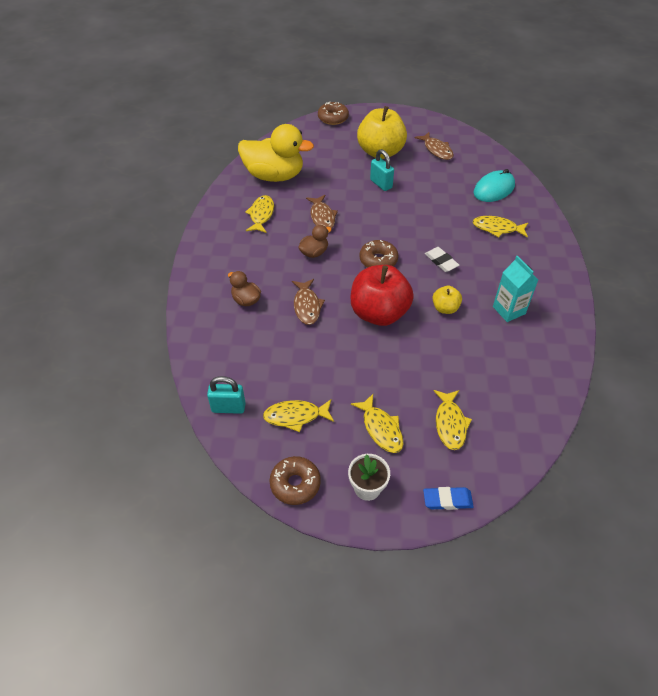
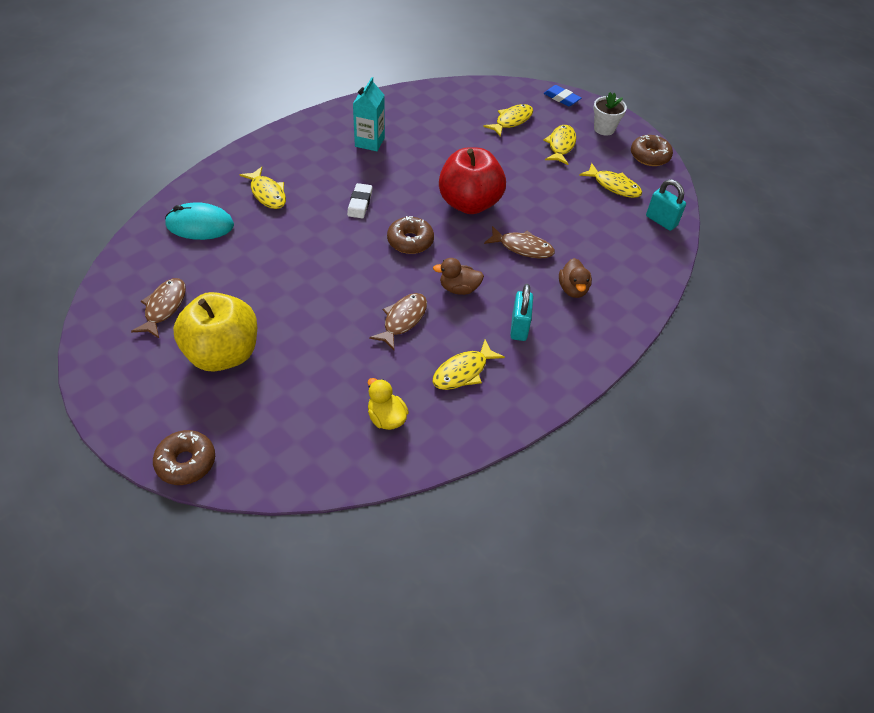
camera: 140 degrees left, 0 degrees up
(274, 176) = (386, 418): yellow duck -> yellow duck, size x0.46
(307, 306) = (522, 247): brown fish -> brown fish turned 75 degrees clockwise
(381, 184) = (289, 312): turquoise padlock -> turquoise padlock (519, 327)
(445, 308) = (413, 173): yellow apple -> none

